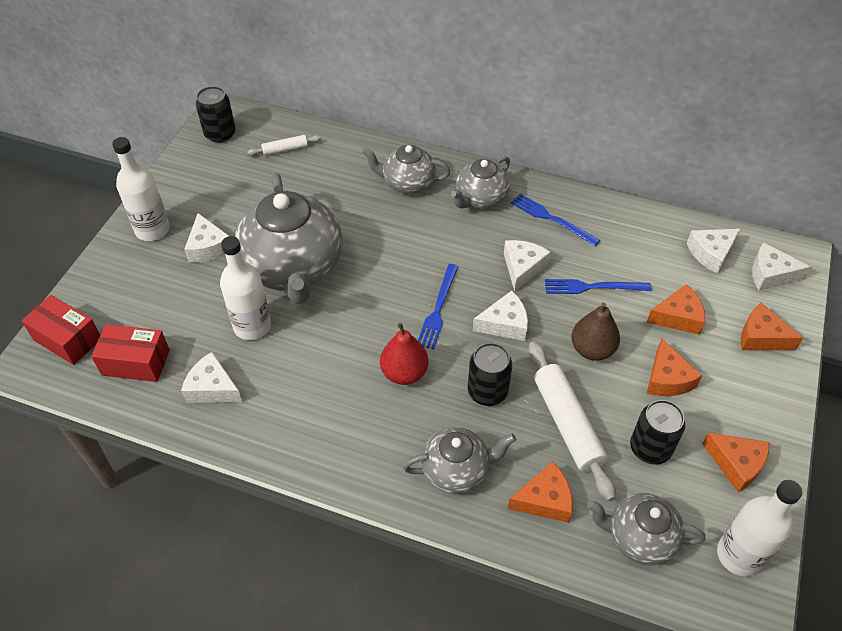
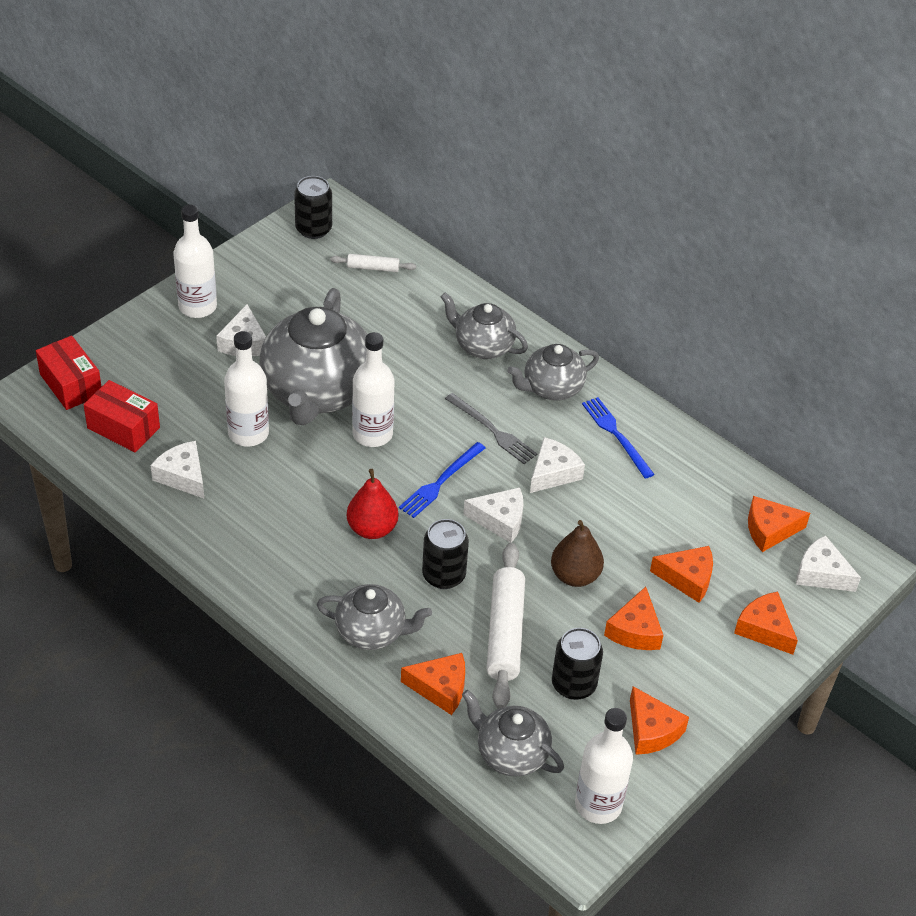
camera: 20 degrees right, 5 degrees down
(359, 288) = (372, 434): none -> white bottle
(455, 249) = (492, 430): none -> grey fork
(593, 287) = (615, 518): blue fork -> none
(711, 253) = (769, 530): white cheese -> orange cheese

